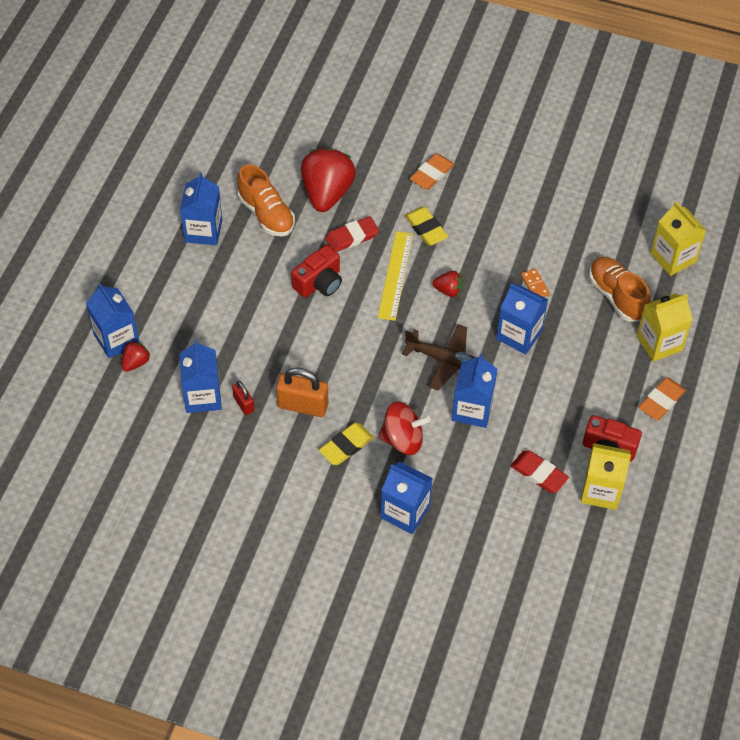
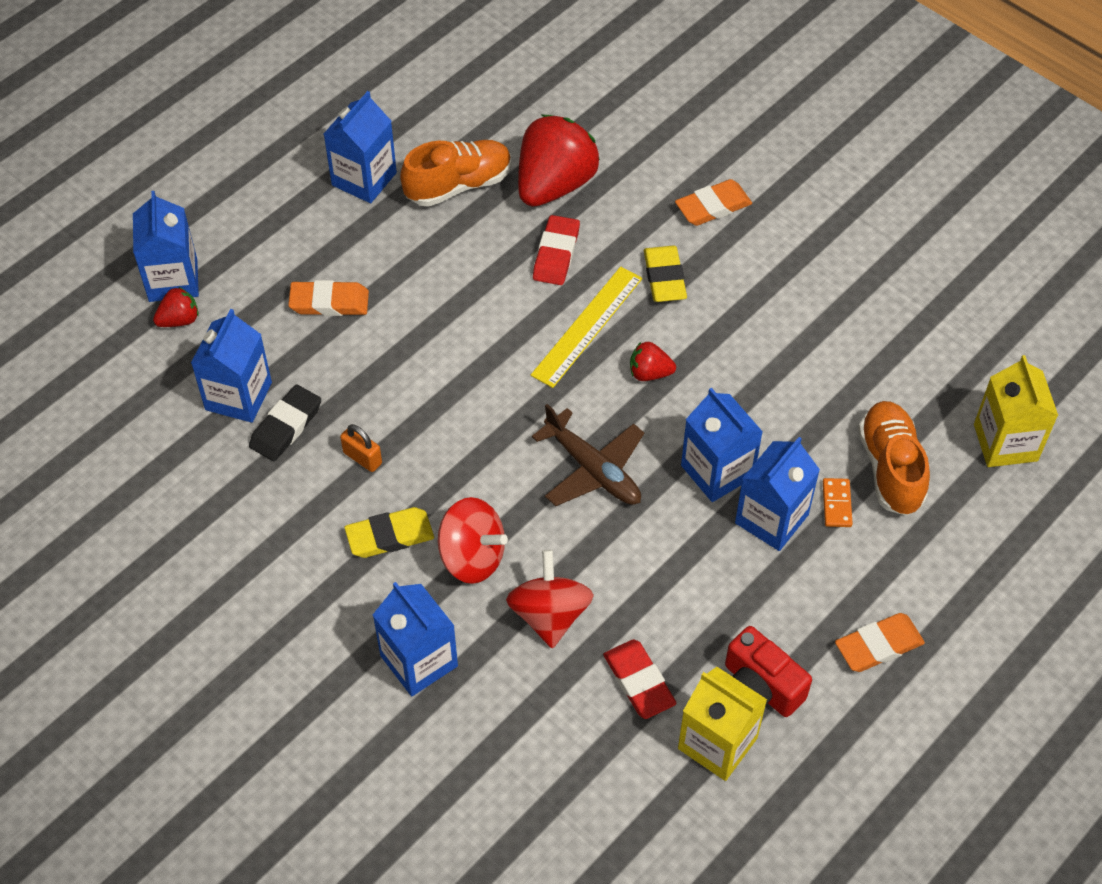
camera: 25 degrees right, 0 degrees up
(226, 317) = (329, 302): none -> orange eraser
(243, 404) = (286, 426): red padlock -> black eraser
(266, 214) = (458, 185): orange shoe -> orange shoe turned 105 degrees counterclockwise
(302, 405) = (362, 458): orange padlock -> orange padlock, size x0.56
(319, 283) = (477, 300): red camera -> none
(352, 237) = (556, 254): red eraser -> red eraser turned 75 degrees counterclockwise
(448, 290) = (649, 373): red strawberry -> red strawberry turned 150 degrees clockwise
(467, 455) = (549, 614): none -> red spinning top
(472, 410) = (592, 552): blue carton -> blue carton (771, 519)
(535, 285) = (778, 409): orange domino -> orange domino (837, 504)
(659, 343) = (919, 559): yellow carton -> none

